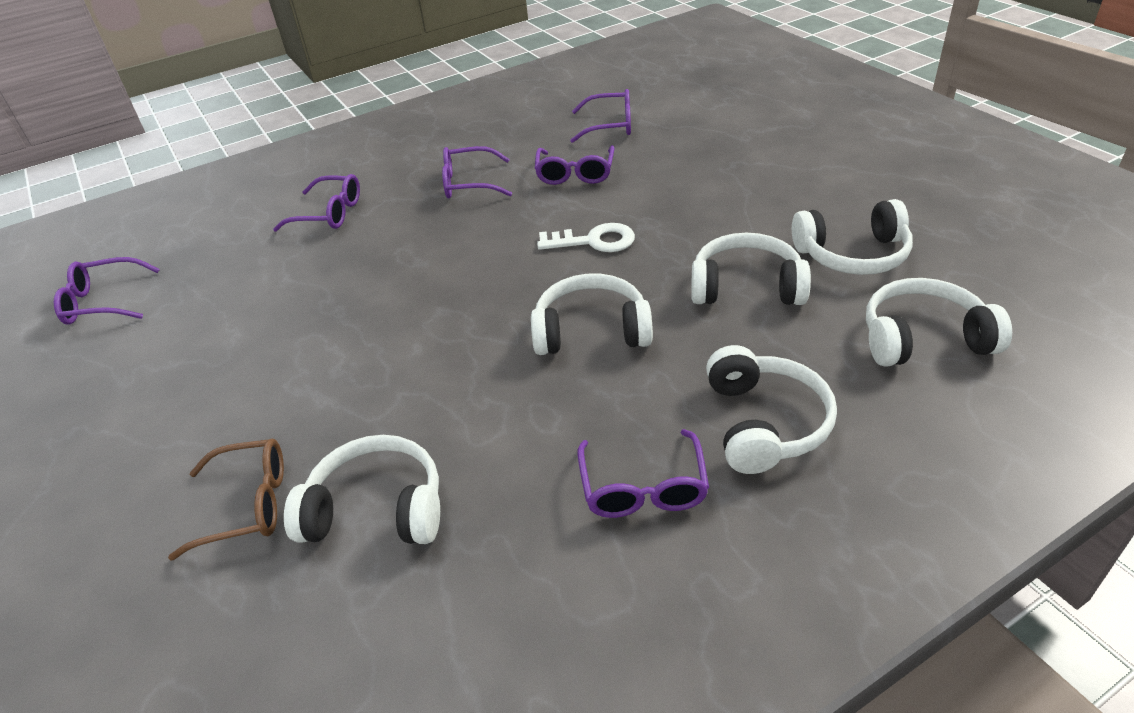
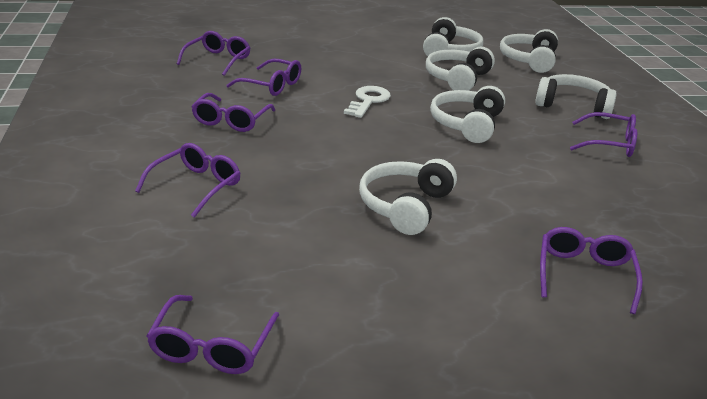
camera: 75 degrees left, 10 degrees down
(247, 505) = (584, 274): brown glasses -> purple glasses
(376, 509) = (603, 223): white headphones -> white headphones (405, 206)

